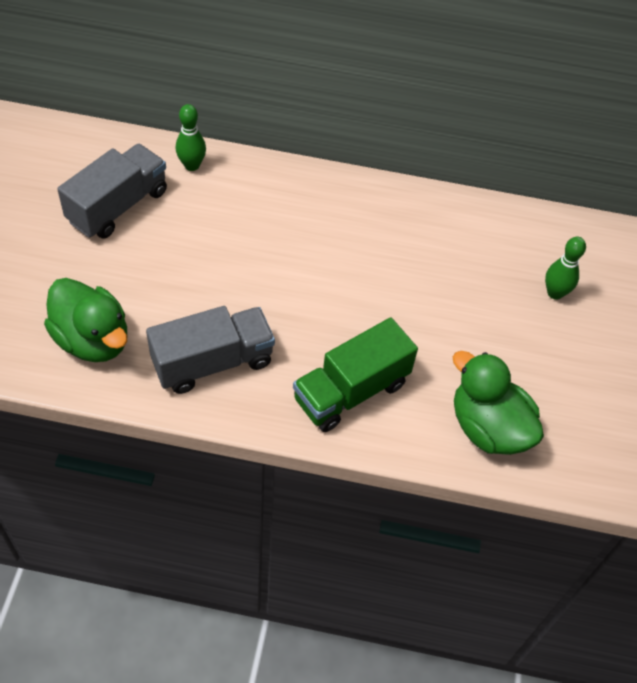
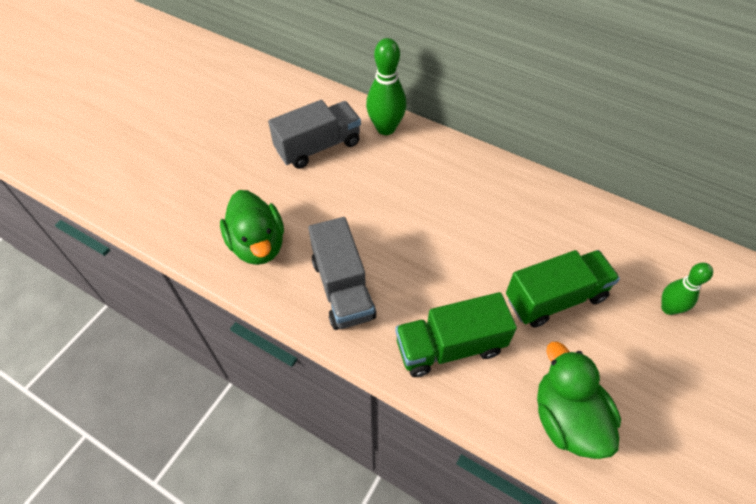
camera: 25 degrees right, 0 degrees up
(192, 165) = (386, 128): green bowling pin -> green bowling pin, size x1.61
(212, 362) = (343, 288): grey truck -> grey truck turned 75 degrees clockwise
(442, 313) = (555, 298): none -> green truck

